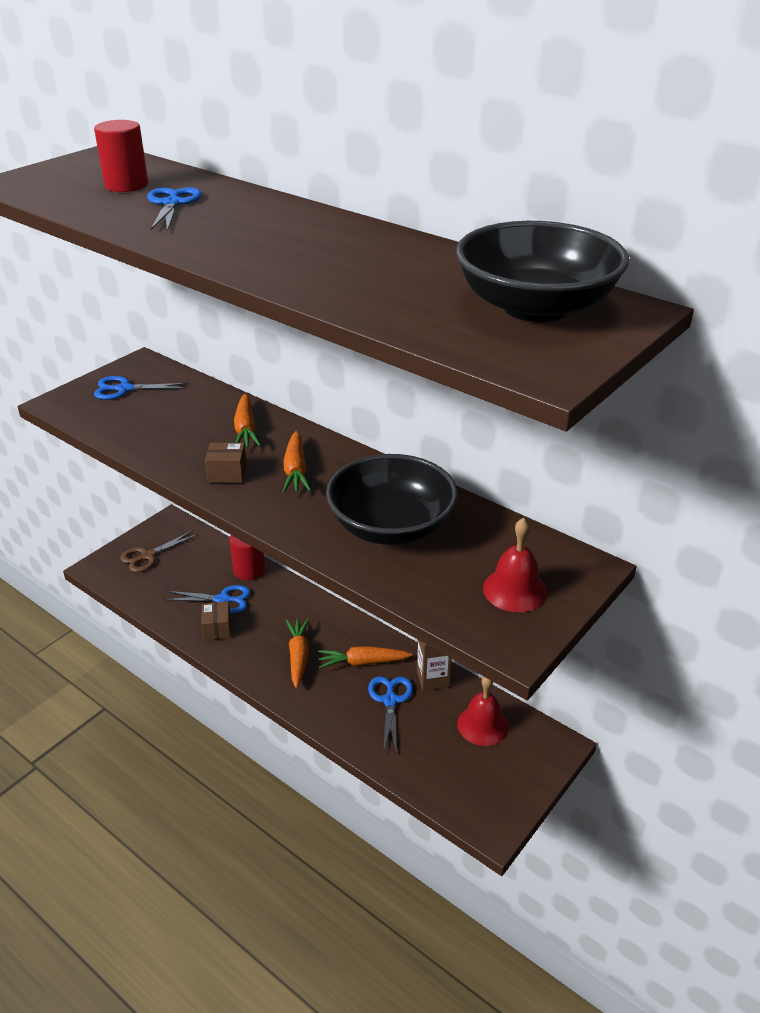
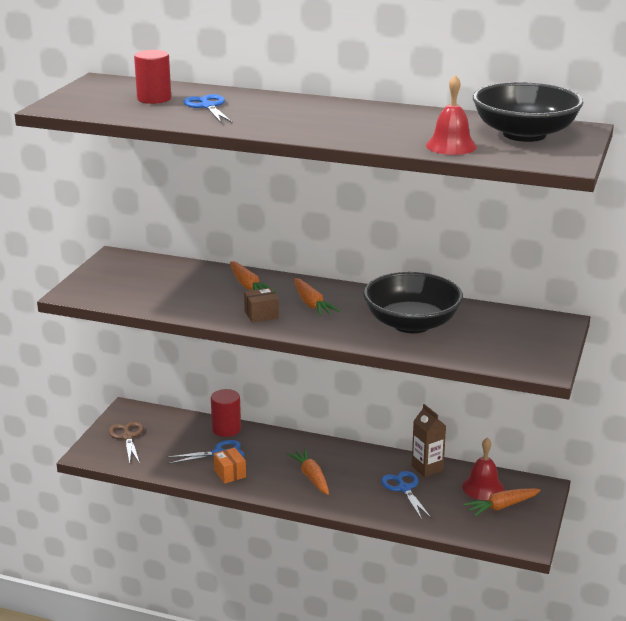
camera: 20 degrees left, 10 degrees down
(124, 389) = (120, 276): blue scissors -> none
(148, 556) = (128, 437): brown scissors -> brown scissors turned 135 degrees clockwise
(217, 629) = (230, 473): brown box -> orange box
(363, 662) = (366, 470): orange carrot -> orange carrot (502, 506)
(515, 590) = (523, 342): red bell -> red bell (451, 146)

